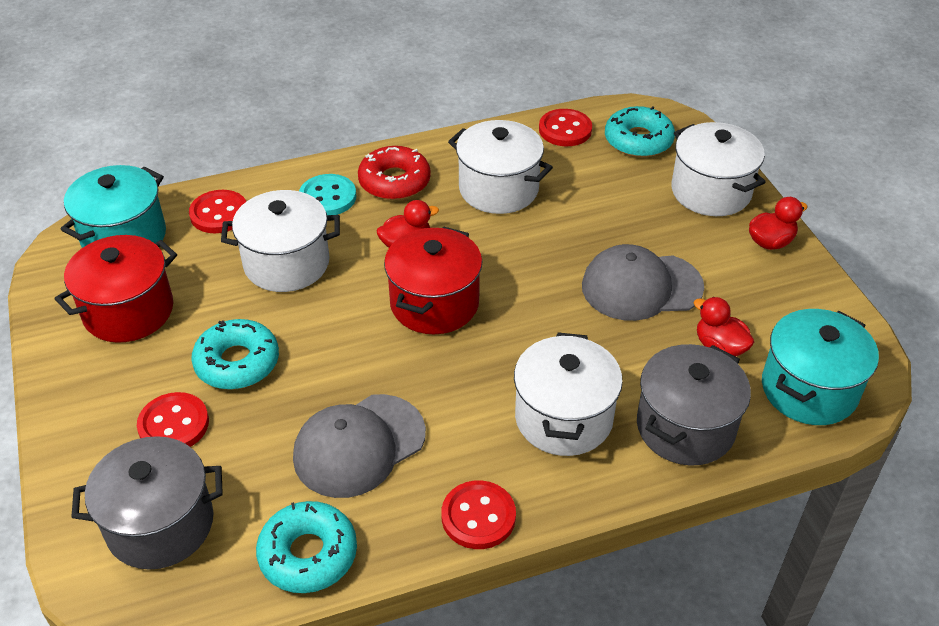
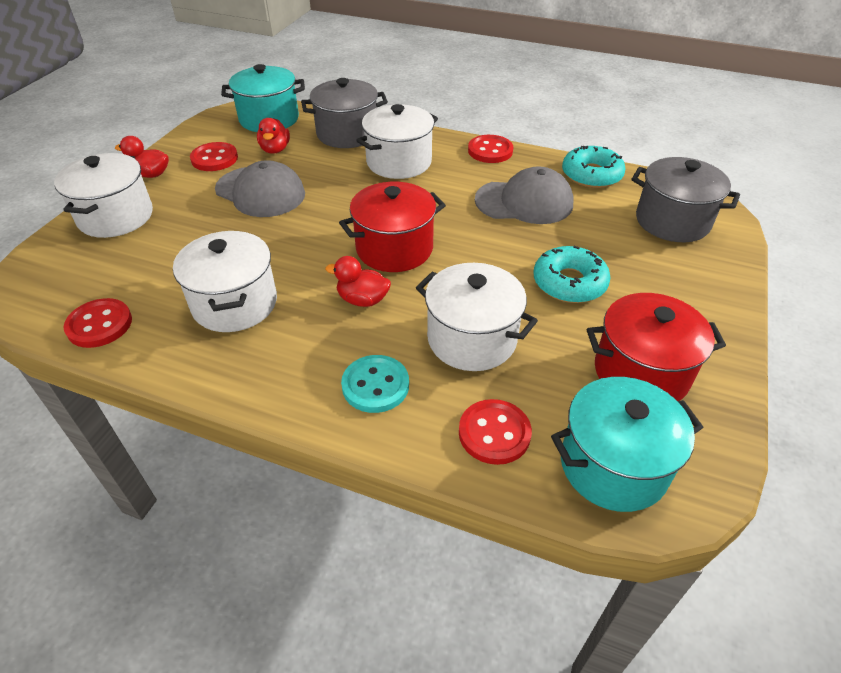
camera: 140 degrees left, 0 degrees up
(174, 424) = (639, 267): red button -> red button (214, 159)
(394, 181) = (301, 364): red donut -> none
(638, 140) = (75, 279): turquoise donut -> none

